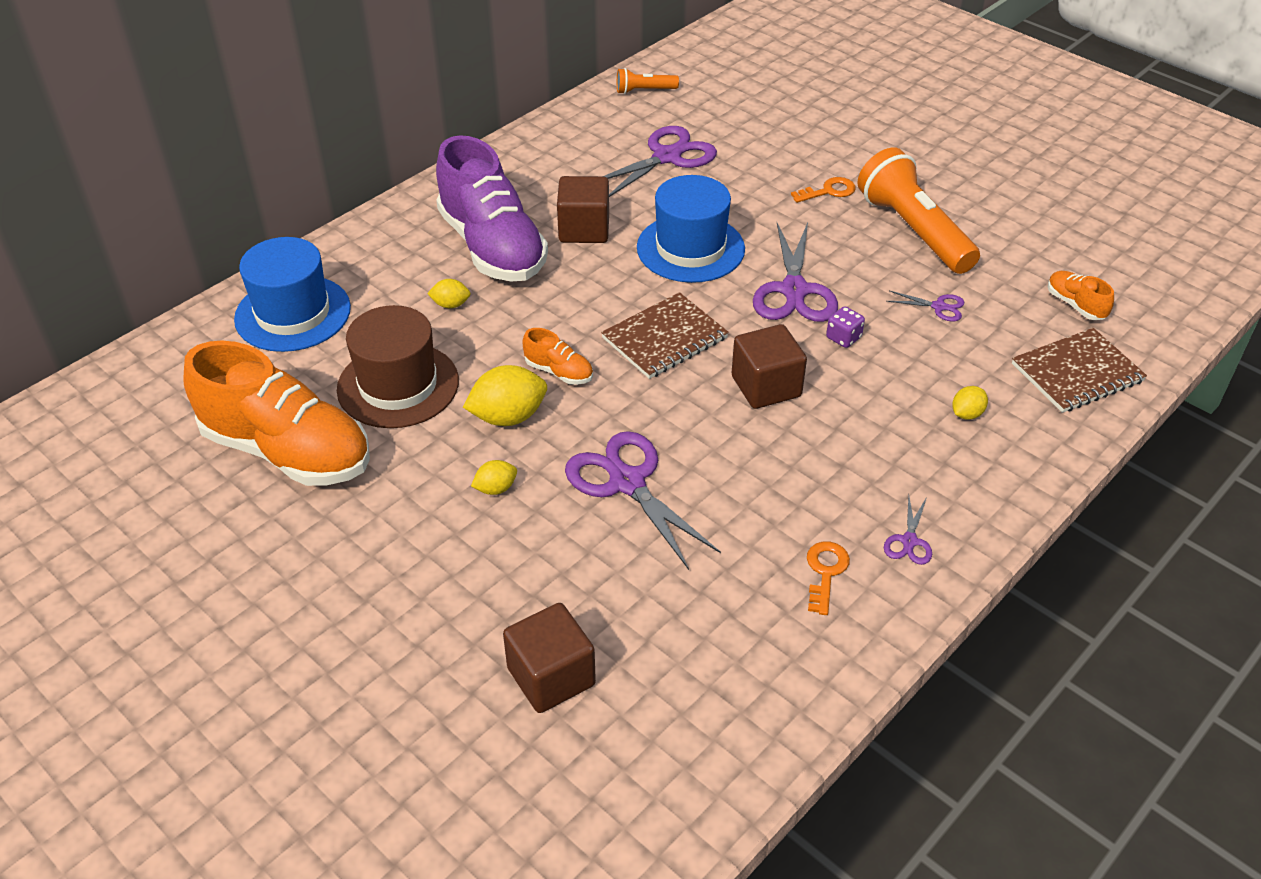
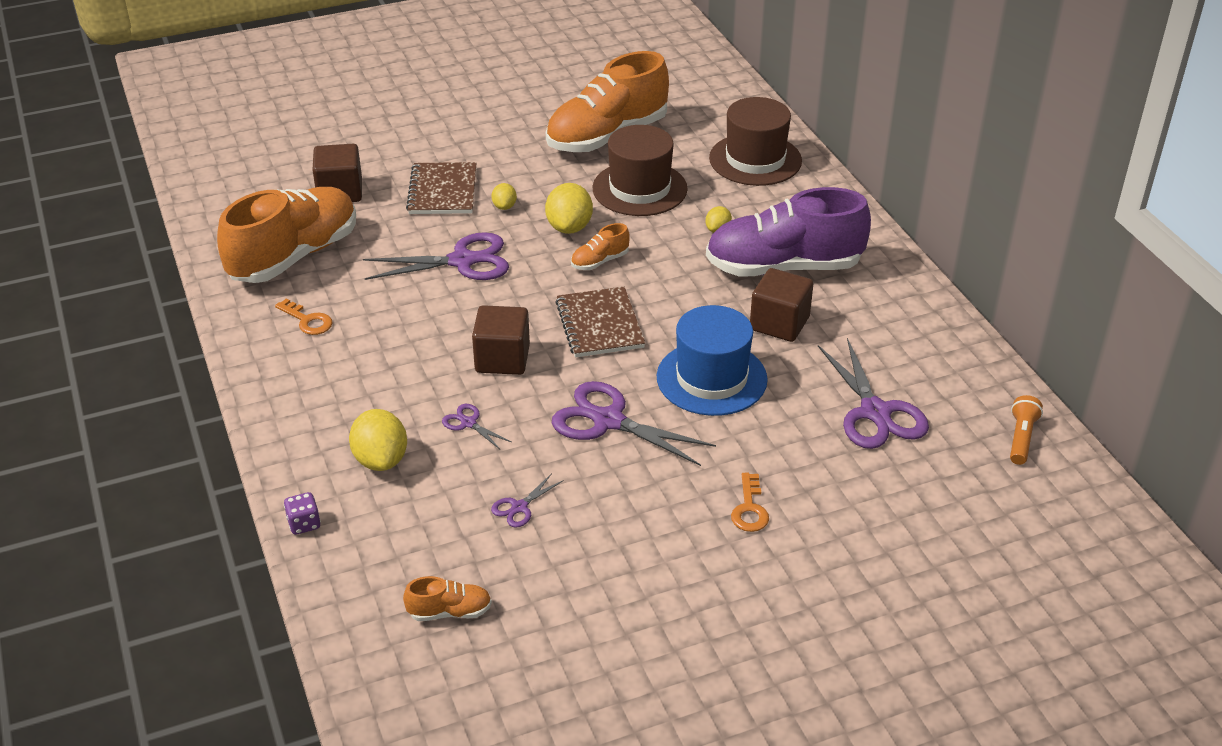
camera: 115 degrees right, 5 degrees down
(293, 313) = (755, 159): blue hat -> brown hat
(719, 652) = (294, 256): none -> orange shoe
(843, 338) = (525, 426): purple dice -> purple dice (304, 524)
(909, 541) = (294, 370): purple scissors -> purple scissors (468, 423)
(913, 231) = (643, 544): orange flashlight -> none
(966, 414) = (381, 460): yellow lemon -> yellow lemon, size x1.85
(1077, 373) = (366, 558): brown notebook -> brown notebook (443, 191)

